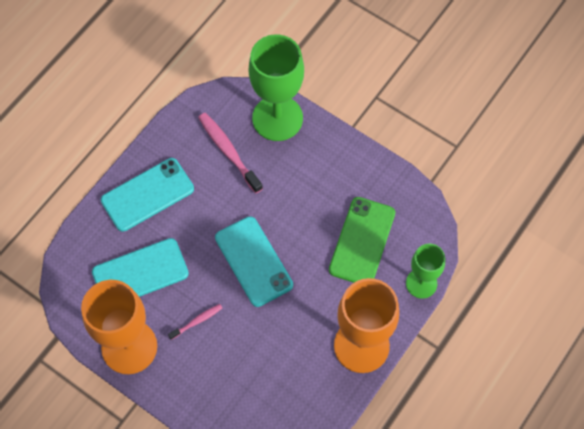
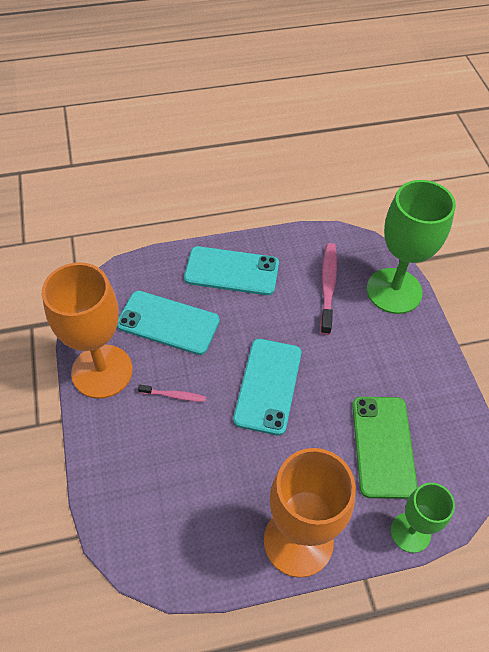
camera: 40 degrees right, 10 degrees down
(362, 241) = (383, 446): green phone -> green phone turned 60 degrees counterclockwise

